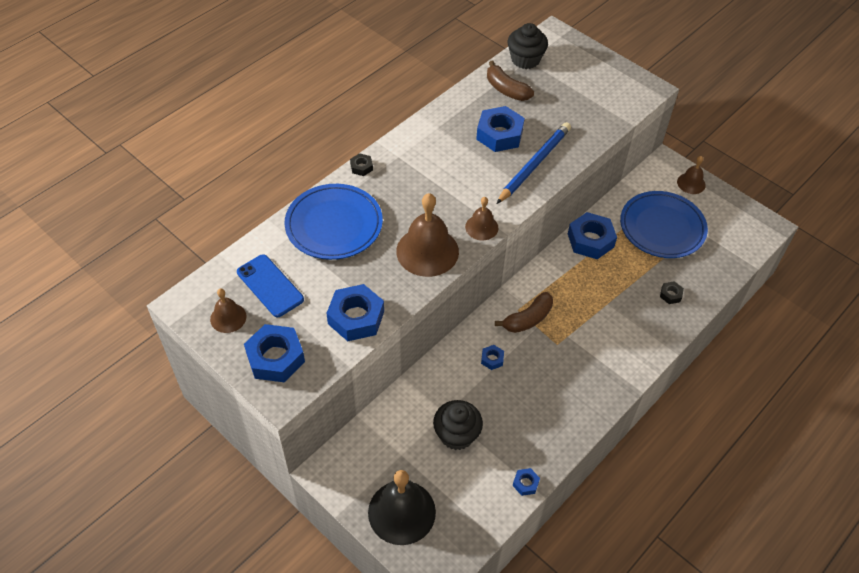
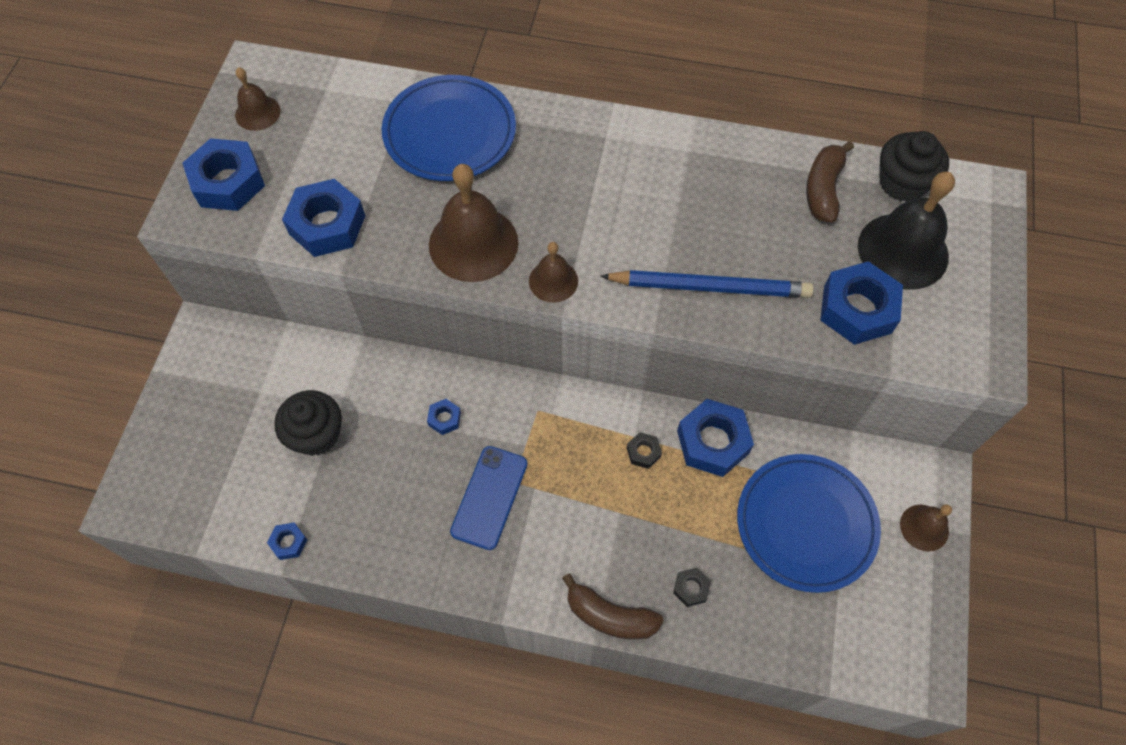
camera: 60 degrees right, 10 degrees up
(270, 286) = (323, 124): blue phone -> blue phone (489, 497)
(361, 167) = (559, 111): black nut -> black nut (643, 452)
(401, 512) = (187, 430): black bell -> black bell (903, 251)
(499, 134) = (732, 222): blue nut -> blue nut (857, 309)
(528, 319) = (530, 429): brown banana -> brown banana (610, 616)

